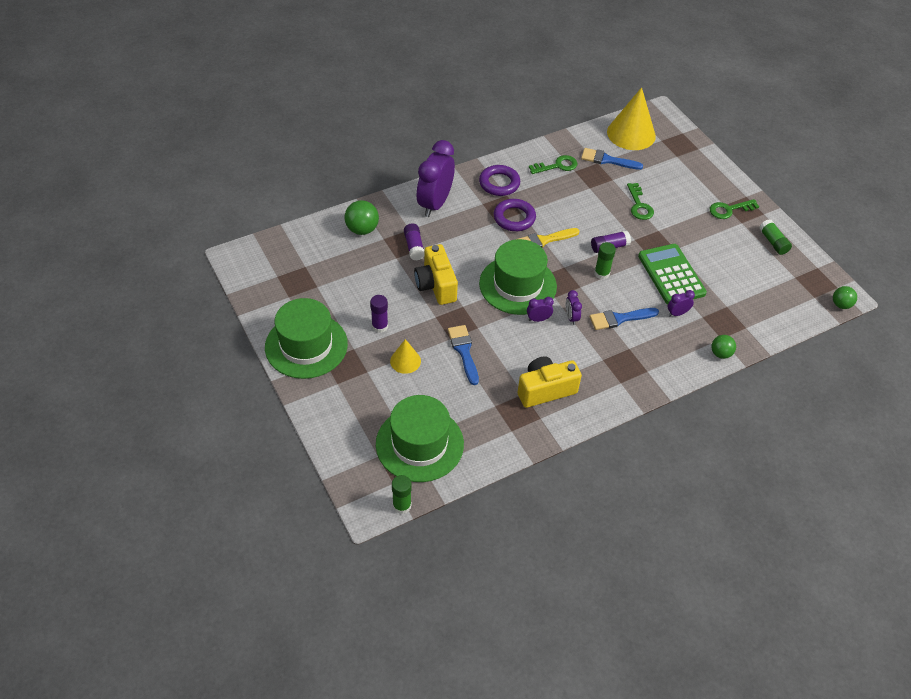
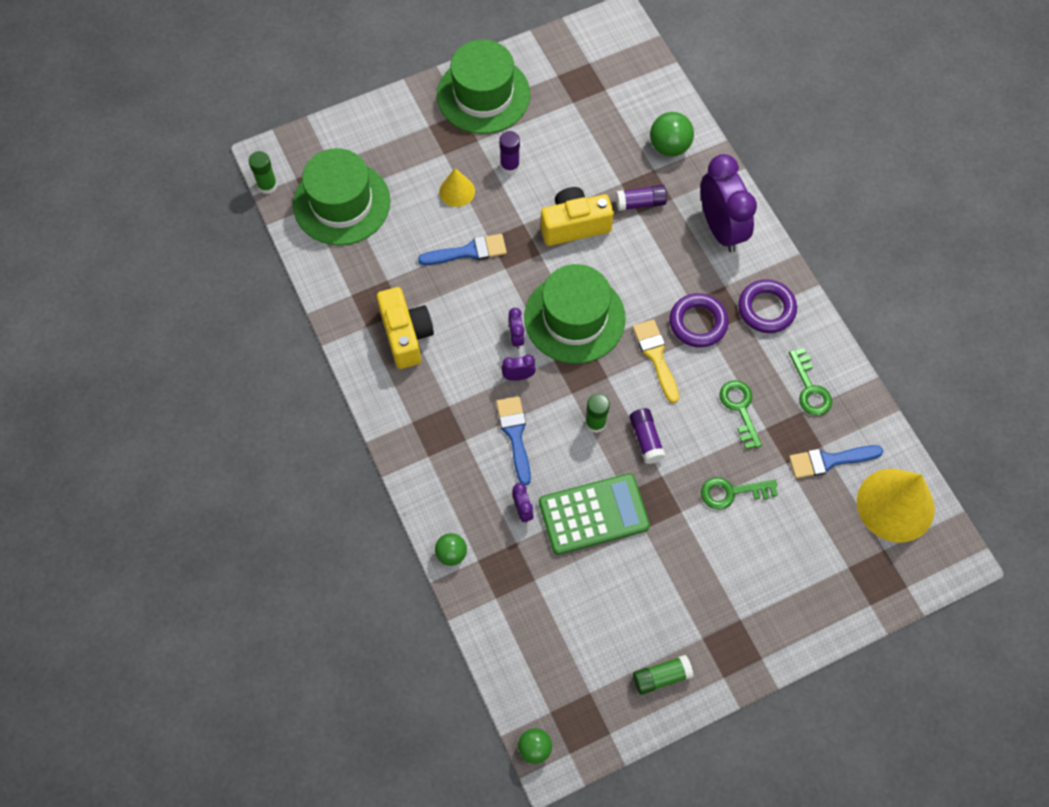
camera: 95 degrees right, 15 degrees up
(435, 204) = (720, 228): purple clock -> purple clock turned 45 degrees clockwise
(607, 160) = (829, 460): blue brush -> blue brush turned 120 degrees counterclockwise
(729, 210) = (729, 624): green key -> green key (740, 409)

